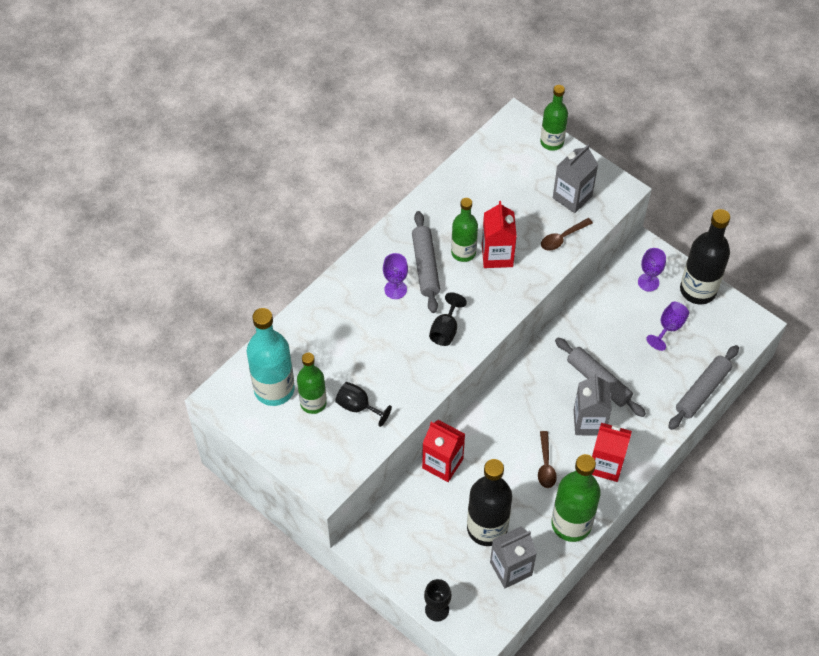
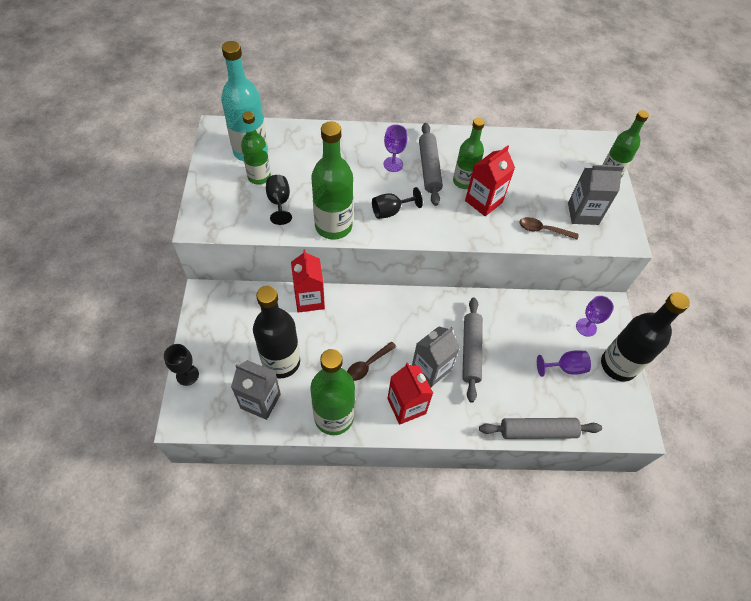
camera: 45 degrees right, 0 degrees up
(422, 384) = (333, 226): none -> green bottle
(425, 266) = (429, 168): grey rolling pin -> grey rolling pin turned 45 degrees counterclockwise

